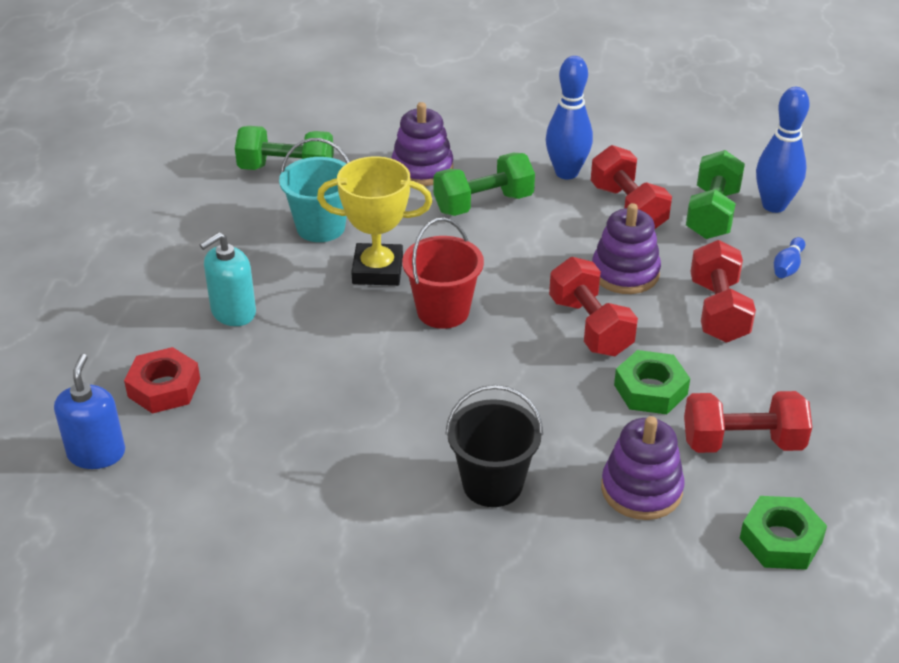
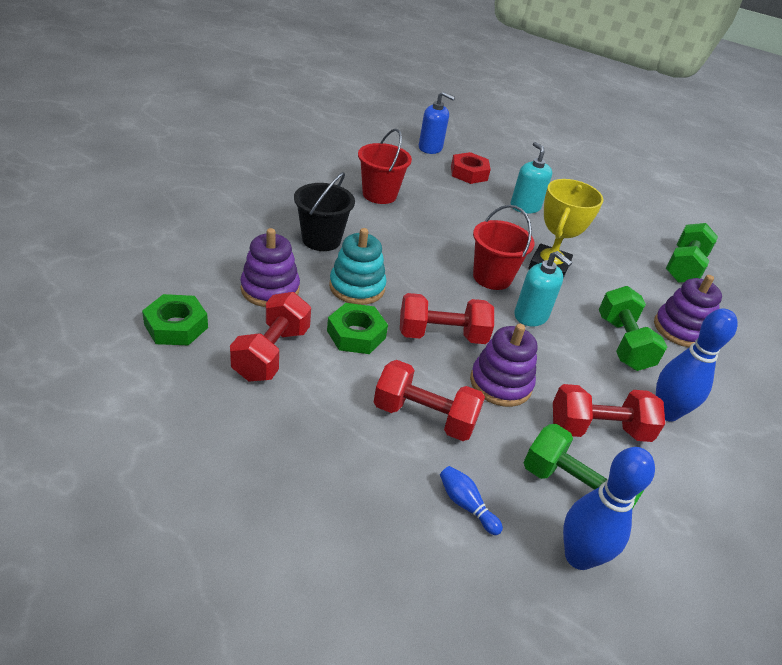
camera: 105 degrees right, 0 degrees up
(315, 466) = (379, 194): none -> red bucket
(320, 227) = (607, 260): turquoise bucket -> none
(493, 270) = (531, 315): none -> turquoise soap dispenser
(566, 416) = (357, 287): none -> turquoise stacking toy

